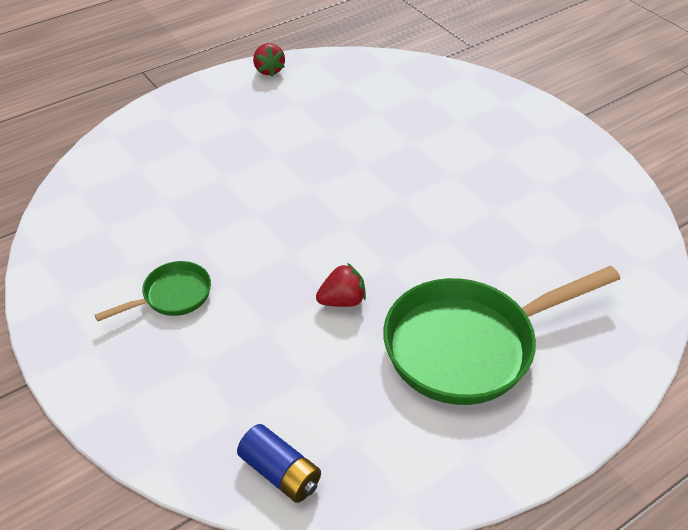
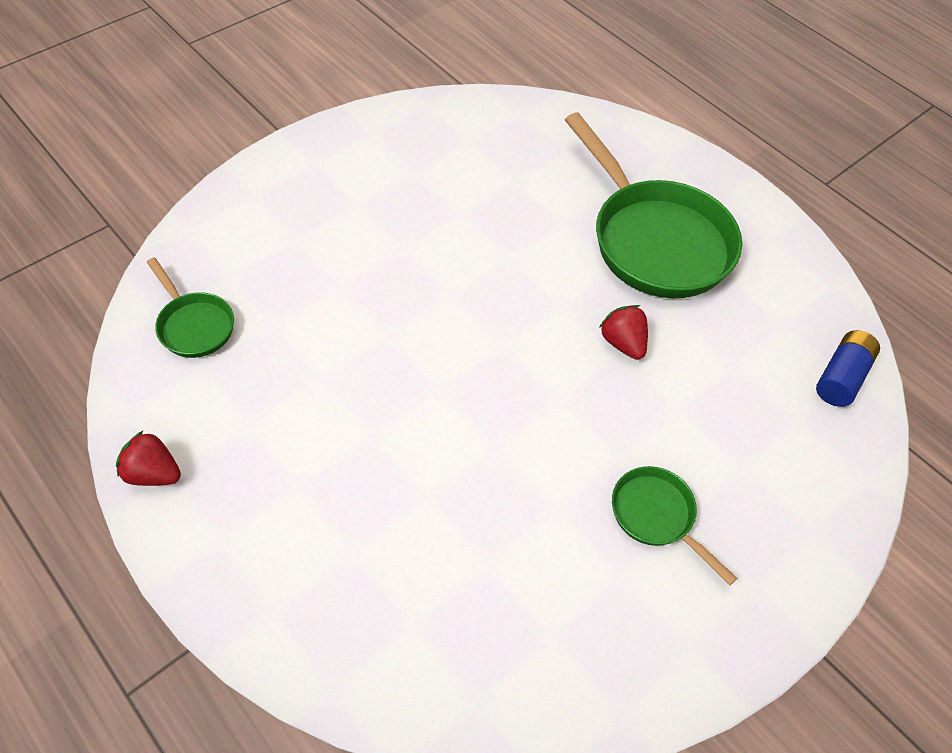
camera: 100 degrees left, 10 degrees up
(269, 70) = (153, 473): red strawberry -> red strawberry turned 135 degrees counterclockwise
(379, 80) = (194, 325): none -> green pan

